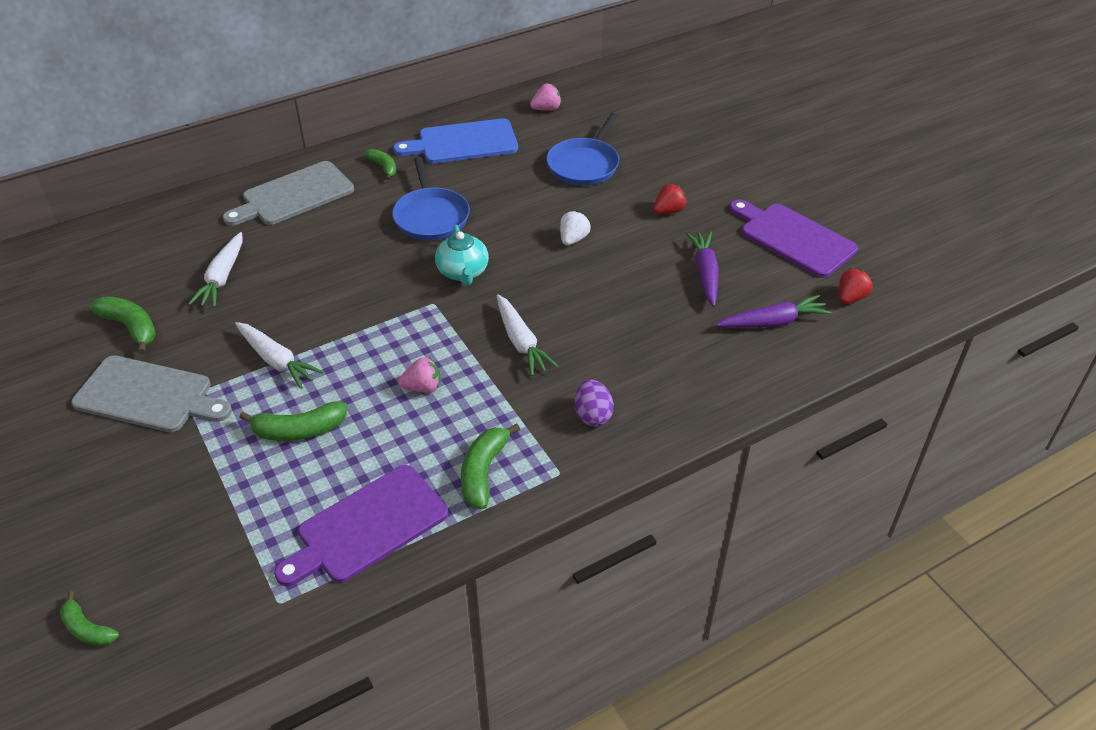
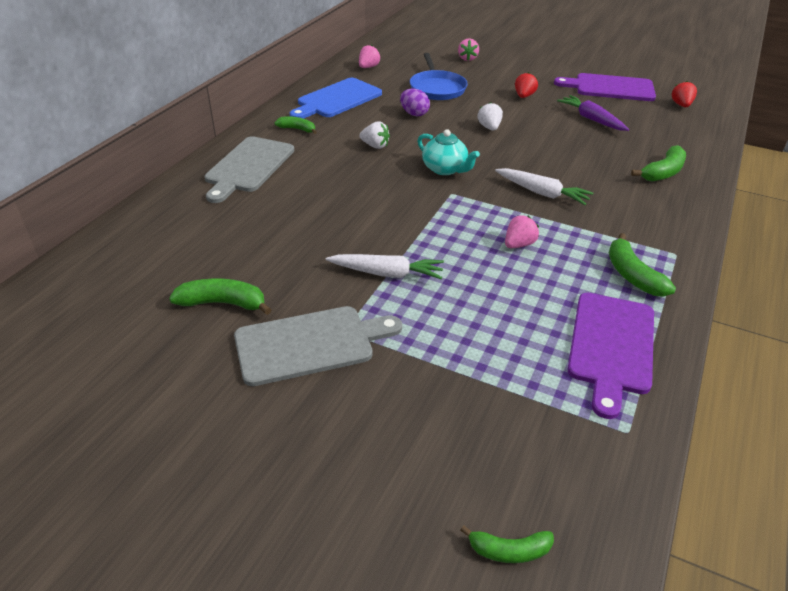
camera: 35 degrees left, 5 degrees down
(222, 277) = (261, 238): white carrot -> none
(299, 430) = (471, 310): green banana -> green banana (663, 172)
(431, 216) = (375, 146): blue pan -> white strawberry
(593, 415) = (645, 214): purple egg -> purple egg (414, 114)
(673, 133) = (467, 58): none -> pink strawberry
(773, 322) = (663, 130): purple carrot -> none

